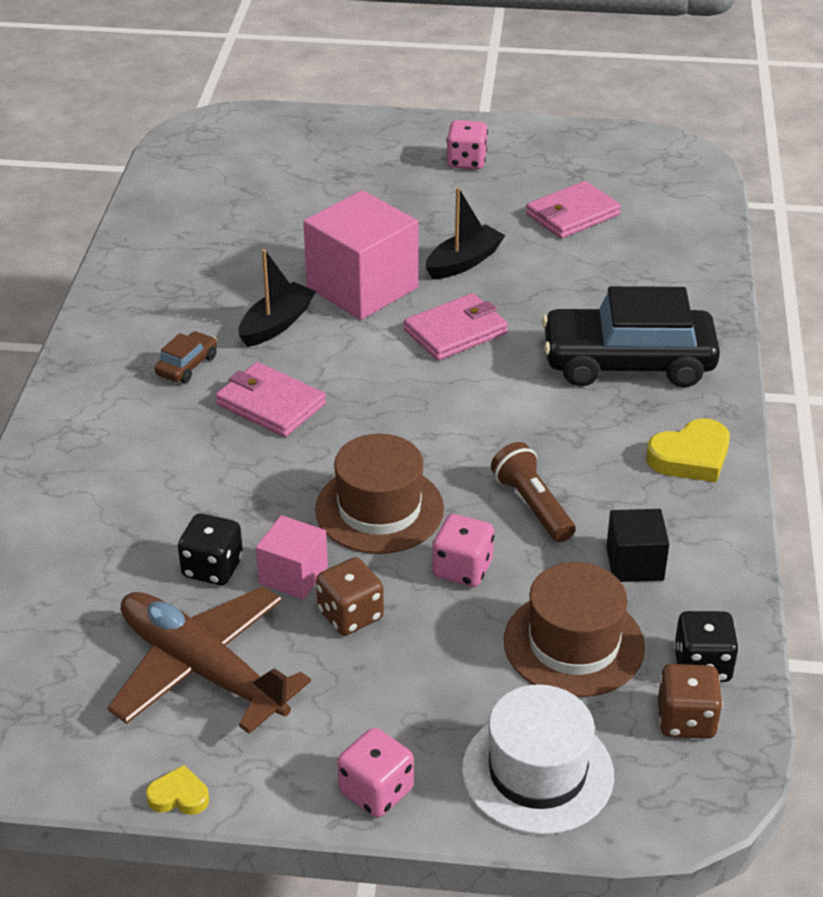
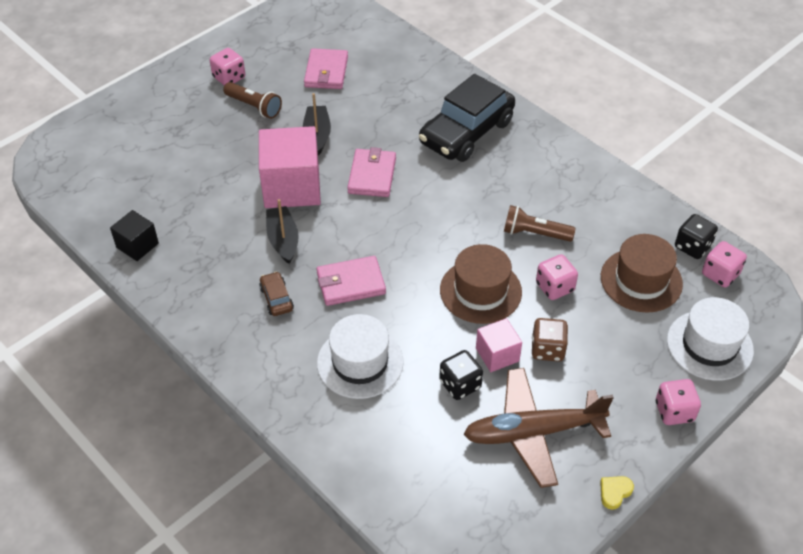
camera: 50 degrees left, 10 degrees up
(162, 473) = (360, 362): none -> white hat
(447, 200) = (254, 106): none -> brown flashlight
(634, 563) = (608, 225): black cube -> black cube (137, 245)
(686, 720) = (720, 274): brown dice -> pink dice
(690, 457) = (556, 158): yellow heart -> none

